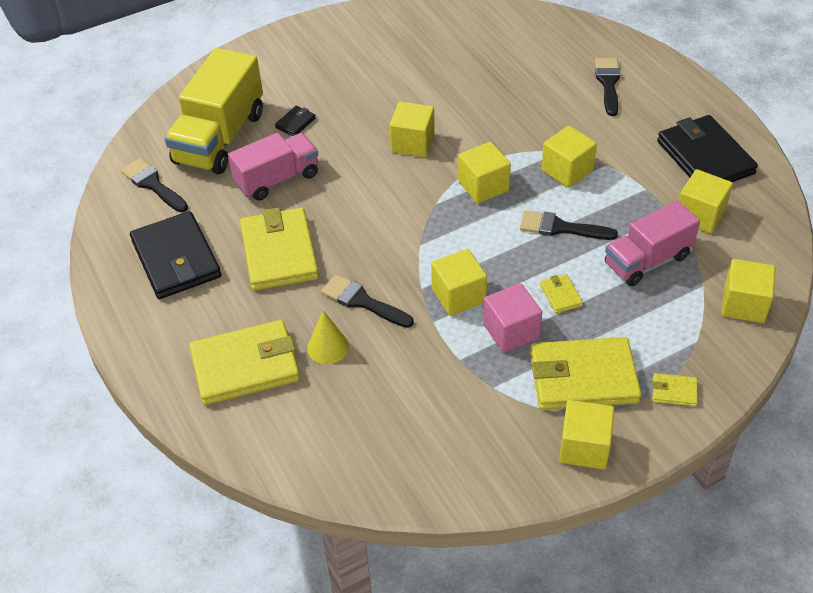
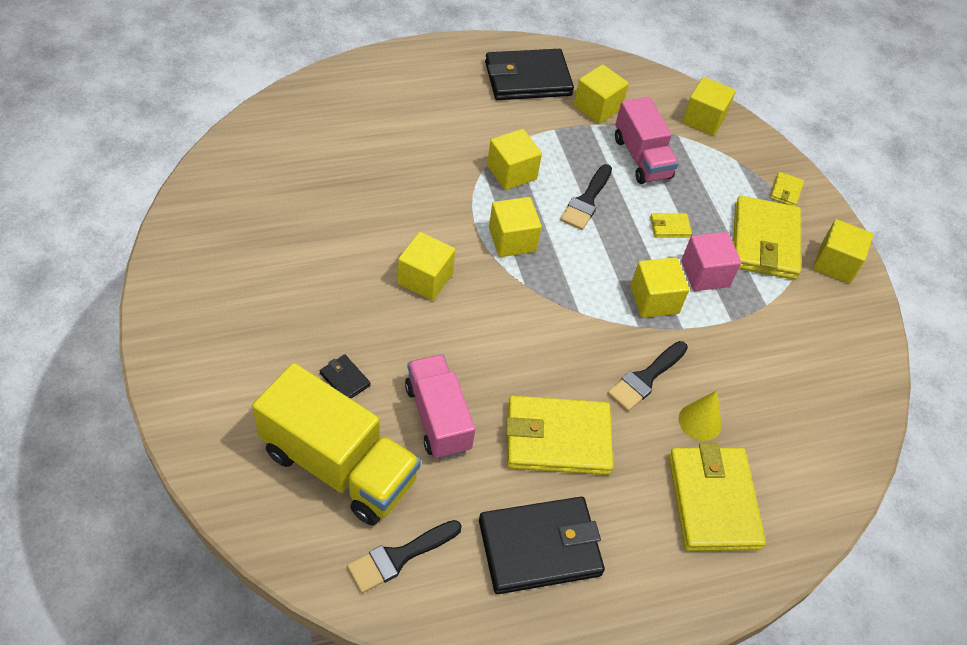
camera: 85 degrees left, 5 degrees up
(608, 83) = (398, 104): black brush -> none

